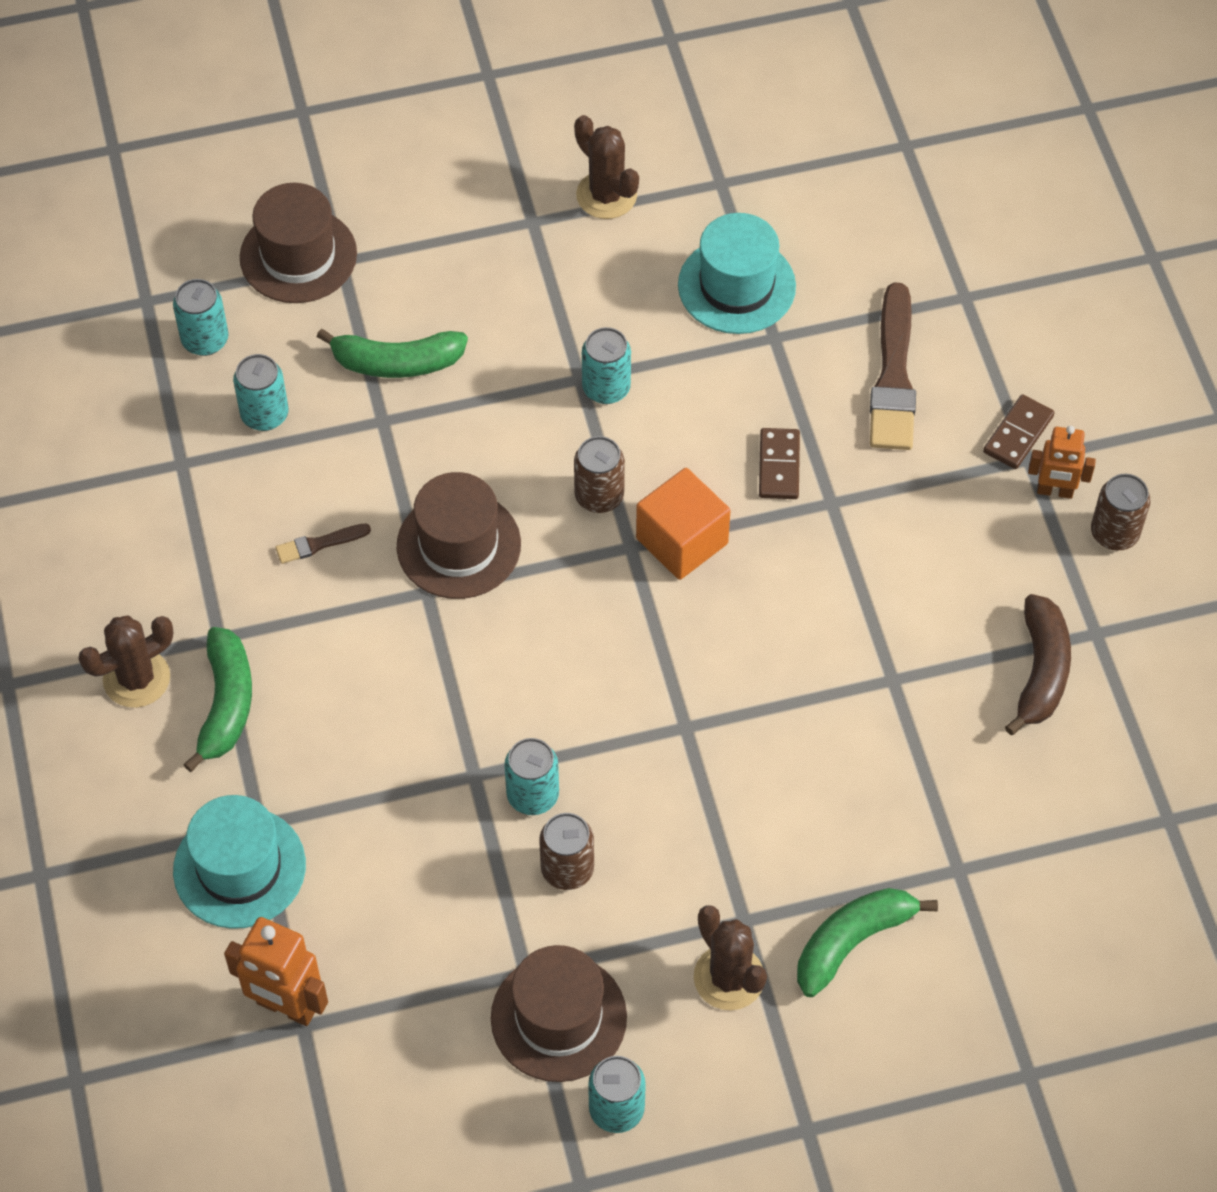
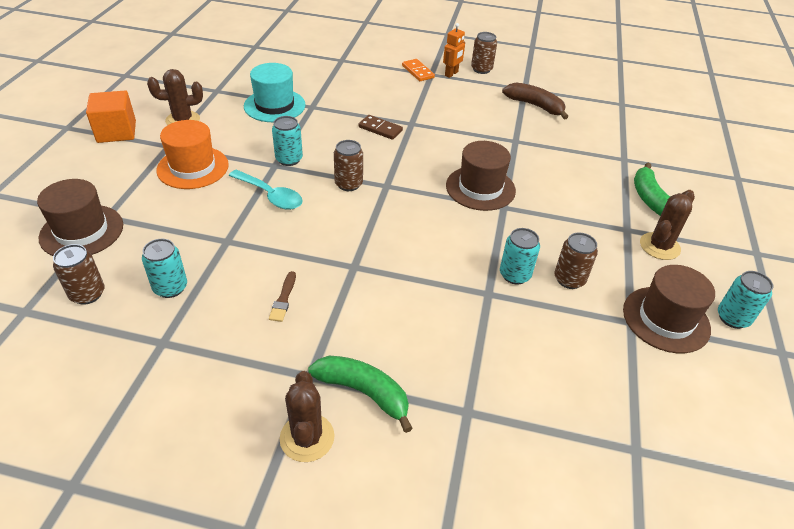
camera: 65 degrees left, 15 degrees down
(205, 340) = (87, 294): turquoise can -> brown can
(239, 868) = (496, 437): turquoise hat -> none
(286, 1006) = (618, 453): orange robot -> none
(396, 363) = (196, 221): green banana -> none
(458, 545) = (335, 242): brown hat -> brown hat (480, 188)
(503, 284) = (193, 167): none -> orange hat
(506, 415) = (270, 196): none -> turquoise spoon
(682, 541) = (396, 169): orange cube -> orange cube (116, 132)
(729, 977) = (659, 246): brown cactus -> brown cactus turned 45 degrees counterclockwise
(893, 376) = (362, 87): brown brush -> none
(1018, 434) = (418, 72): brown domino -> orange domino

